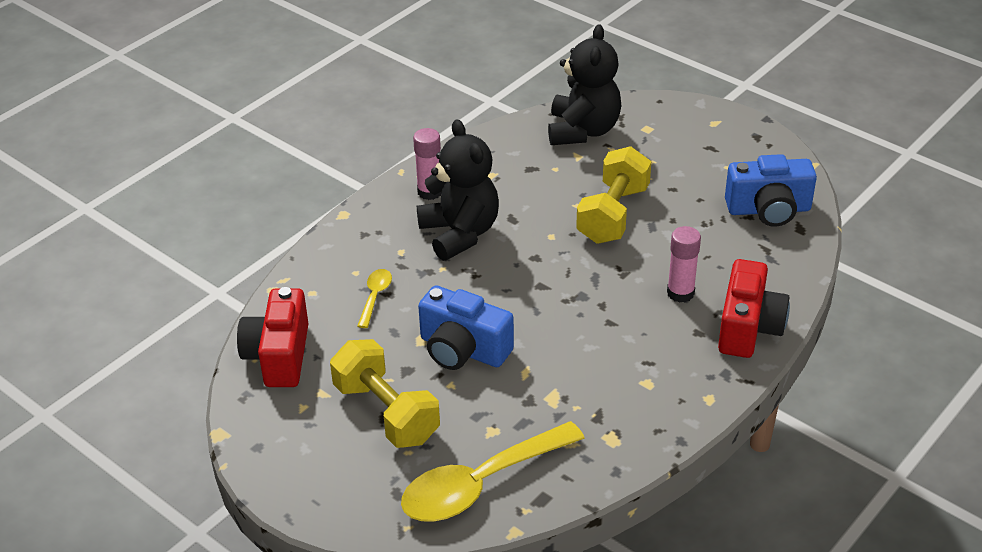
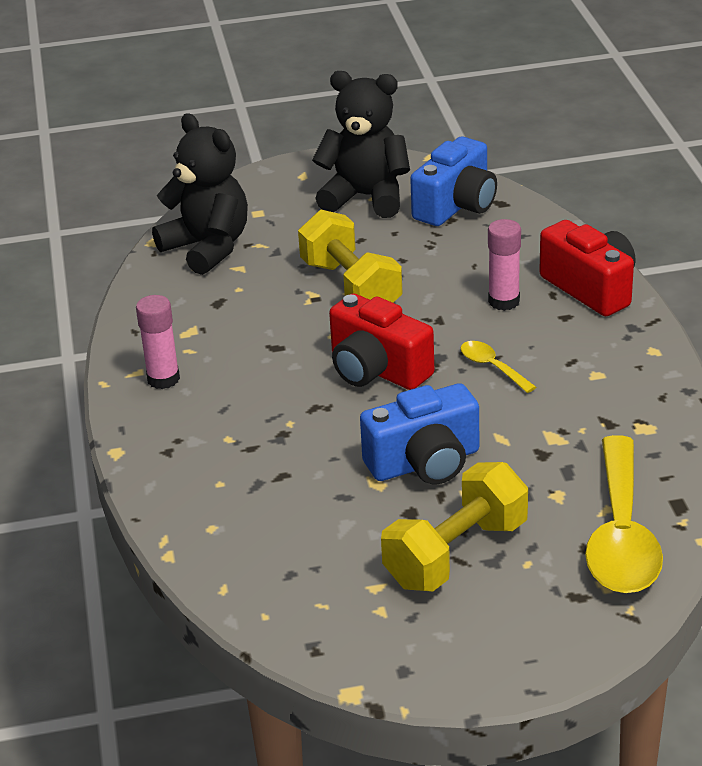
camera: 50 degrees left, 5 degrees down
(279, 356) = (281, 594): red camera -> red camera (377, 370)
(375, 296) = (275, 486): yellow spoon -> yellow spoon (492, 367)
(386, 413) = (456, 554): yellow dumbbell -> yellow dumbbell turned 45 degrees counterclockwise
(460, 233) = (253, 388): black teddy bear -> black teddy bear (366, 197)

